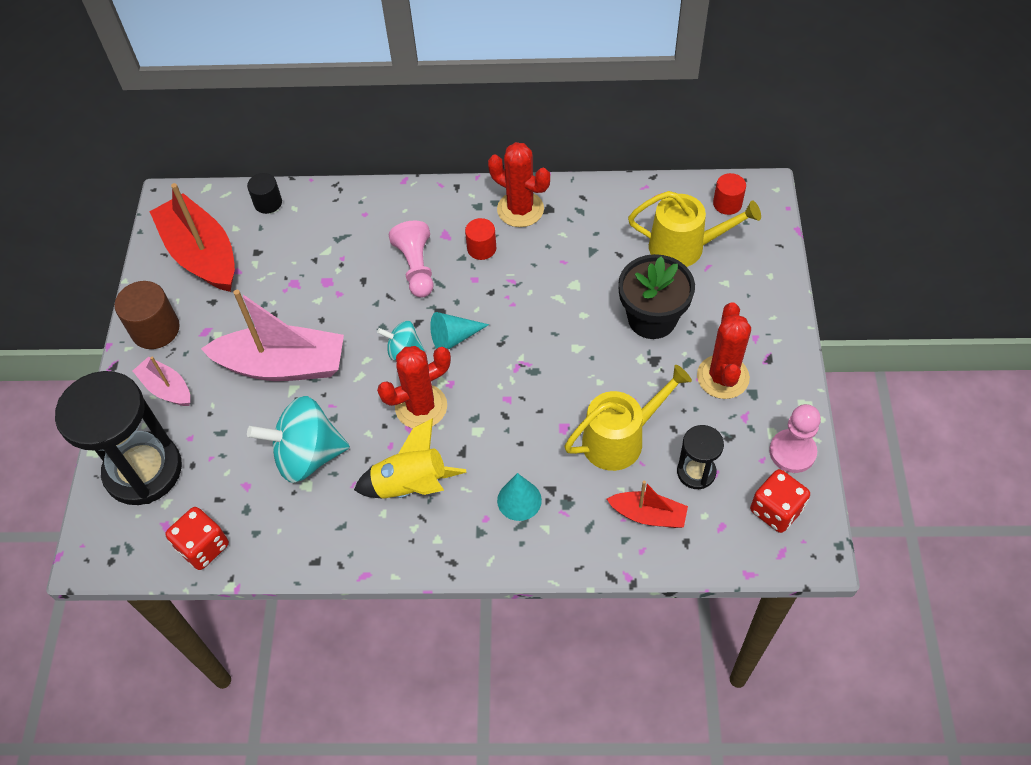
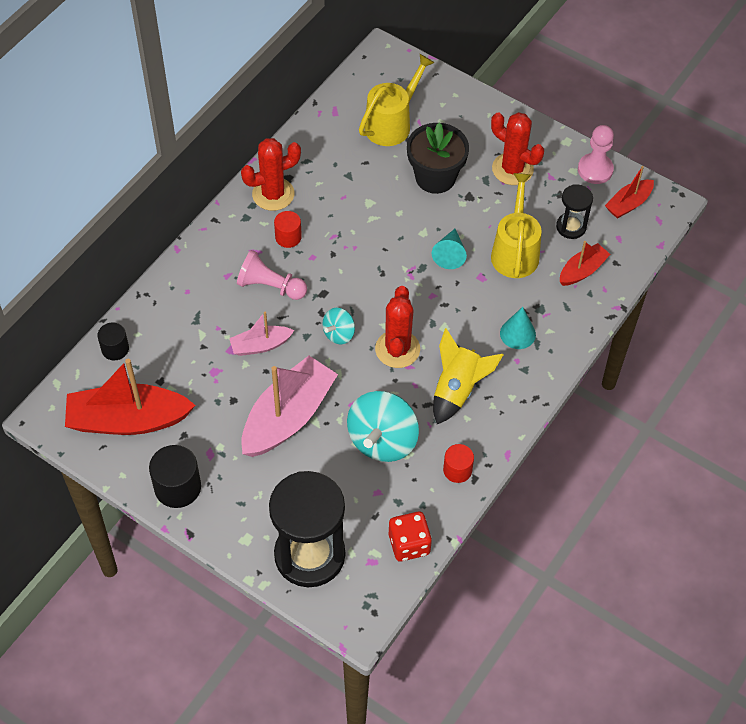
camera: 60 degrees left, 0 degrees up
(155, 329) = (177, 487): brown cylinder -> black cylinder
(167, 388) = (244, 505): pink boat -> pink boat (260, 345)
(454, 338) = (354, 297): turquoise cone -> turquoise cone (450, 254)
(727, 204) = (376, 78): red cylinder -> red cylinder (457, 470)
(776, 510) = (628, 204): red dice -> red boat

